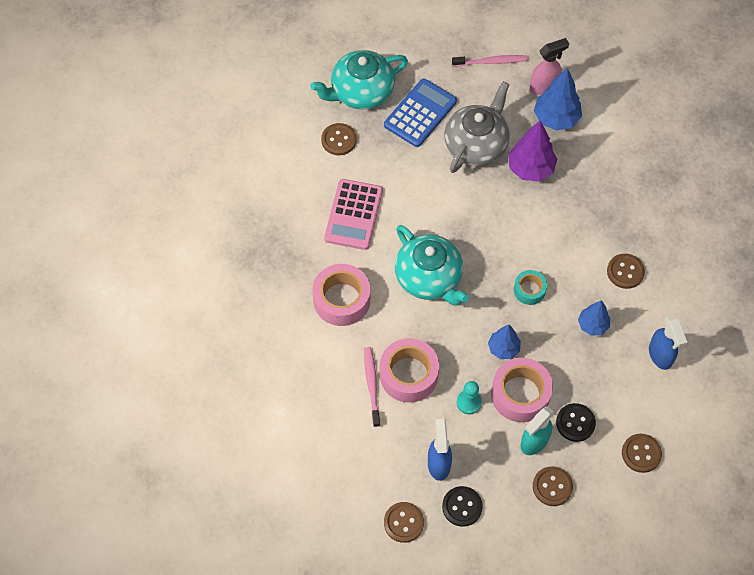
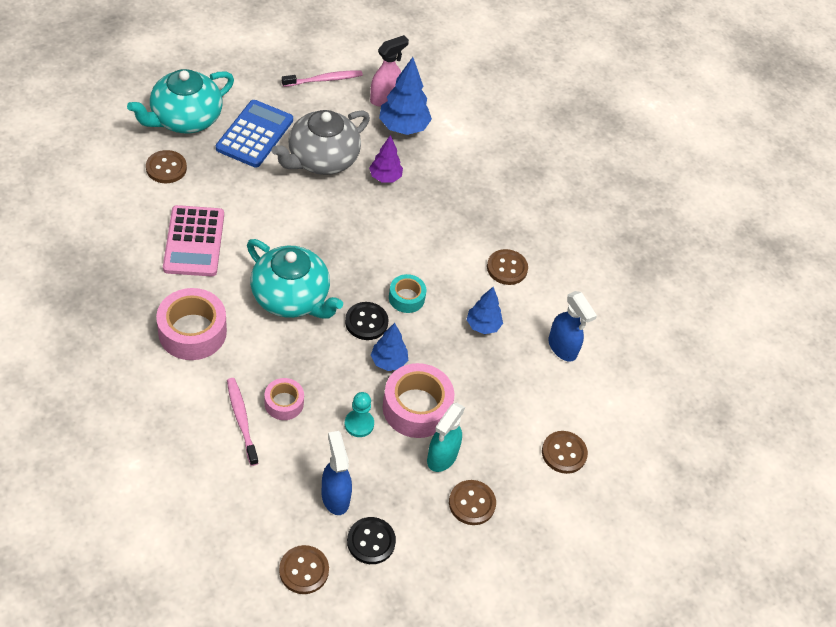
camera: 20 degrees left, 10 degrees down
(409, 375) = (284, 403): pink tape -> pink tape, size x0.56
(476, 144) = (322, 159): grey teapot -> grey teapot turned 150 degrees counterclockwise
(530, 168) = (385, 177): purple tree -> purple tree, size x0.62
(575, 423) = (484, 430): black button -> black button (366, 322)

